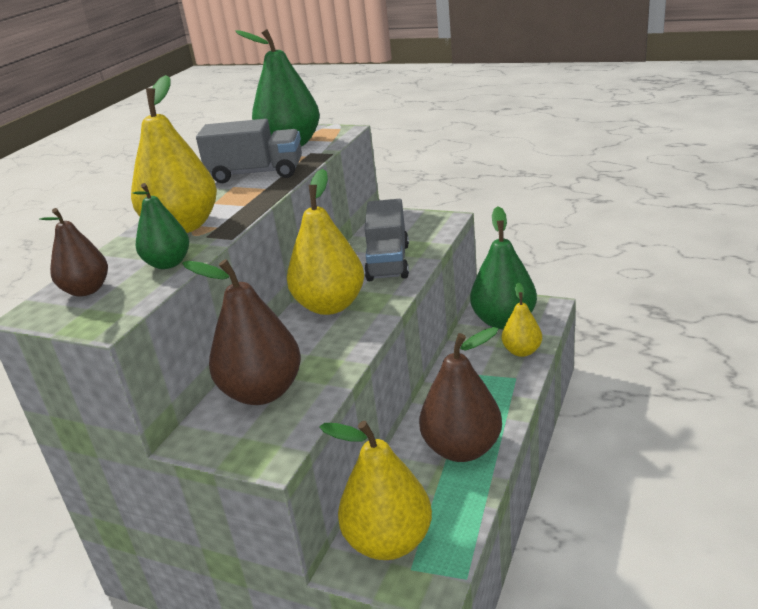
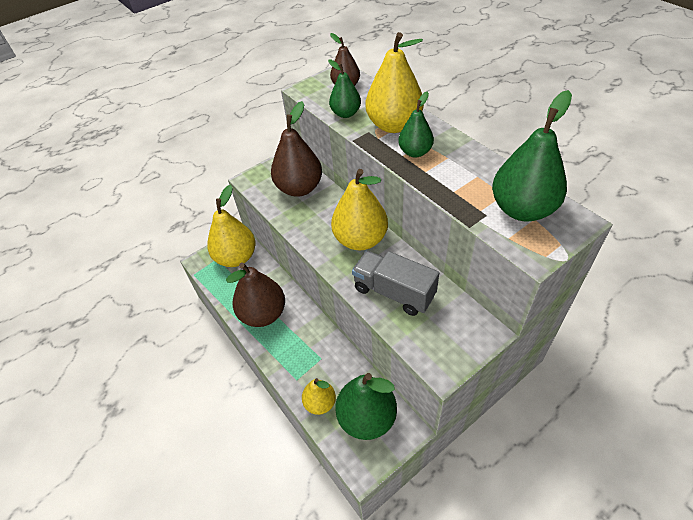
camera: 120 degrees right, 20 degrees up
(234, 201) = (415, 152): none -> green pear
(256, 173) = (463, 173): grey truck -> none

